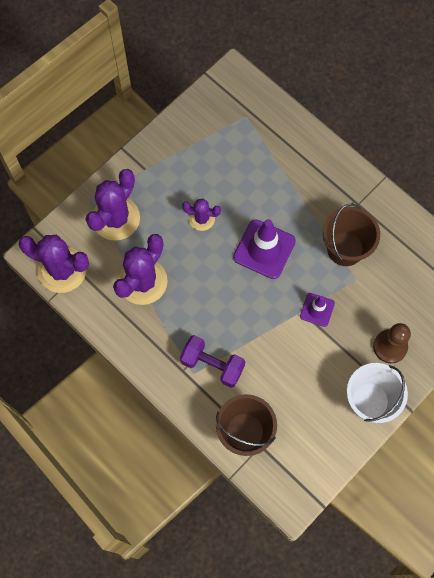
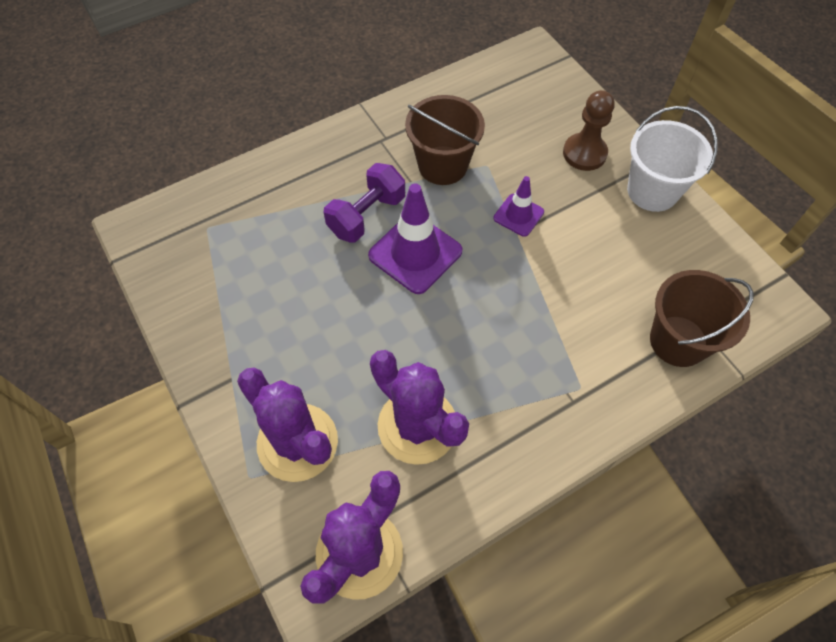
camera: 75 degrees left, 10 degrees down
(201, 218) = (342, 319): purple cactus -> none
(212, 365) = (572, 359): purple dumbbell -> purple dumbbell (366, 215)

